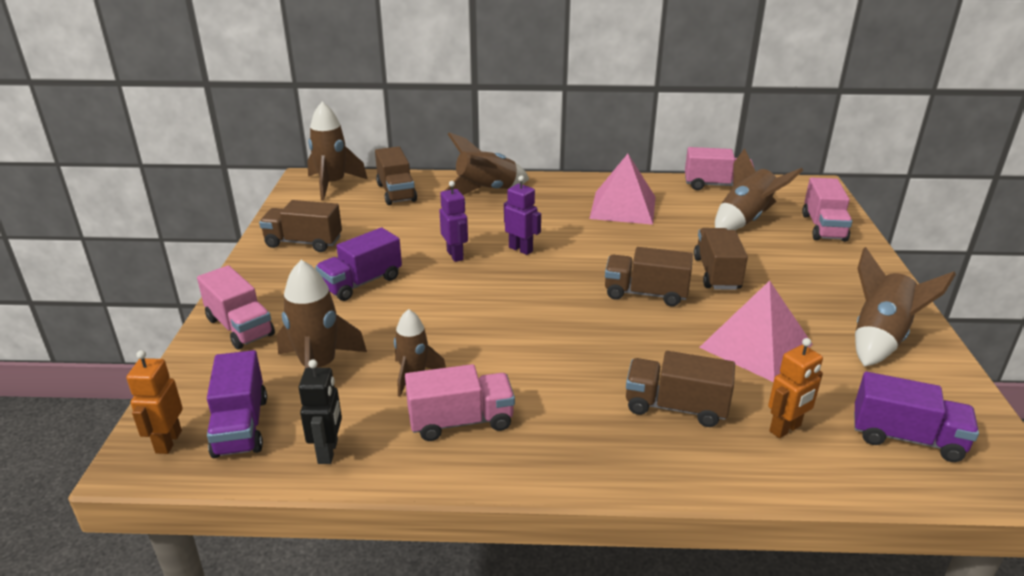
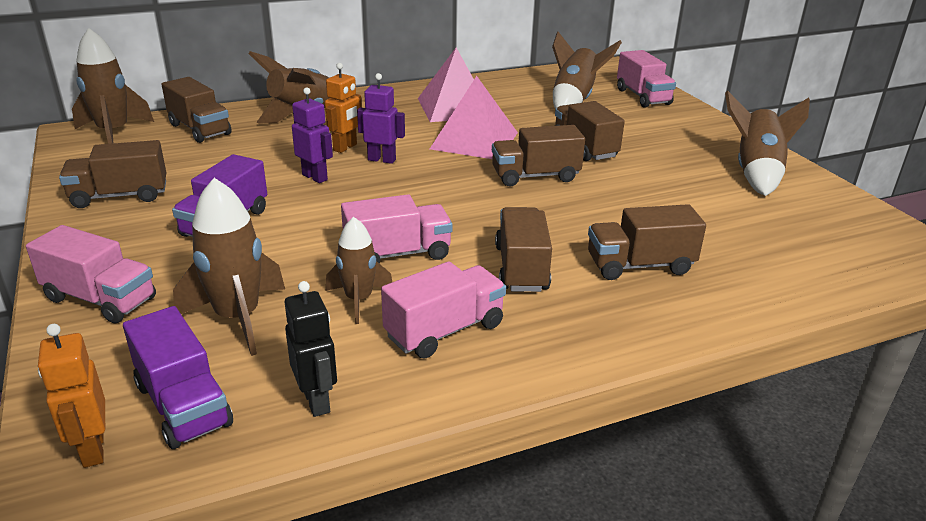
camera: 25 degrees left, 0 degrees up
(565, 382) = (521, 268): none -> brown truck
(716, 185) = (526, 77): pink truck -> pink truck (398, 254)
(755, 346) = (665, 199): pink pyramid -> pink pyramid (474, 140)
(785, 429) = (744, 260): orange robot -> orange robot (345, 147)
(906, 438) = (837, 244): purple truck -> none

